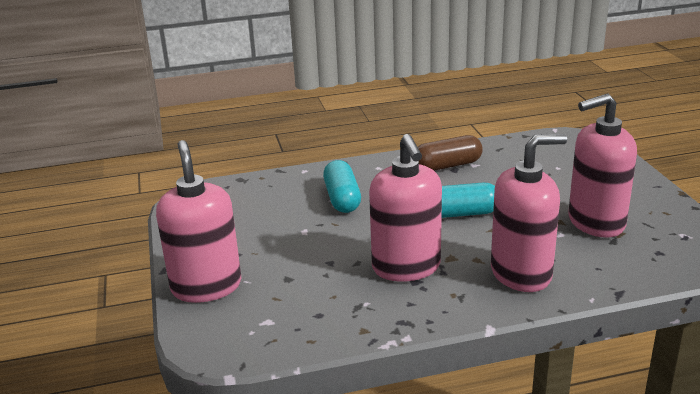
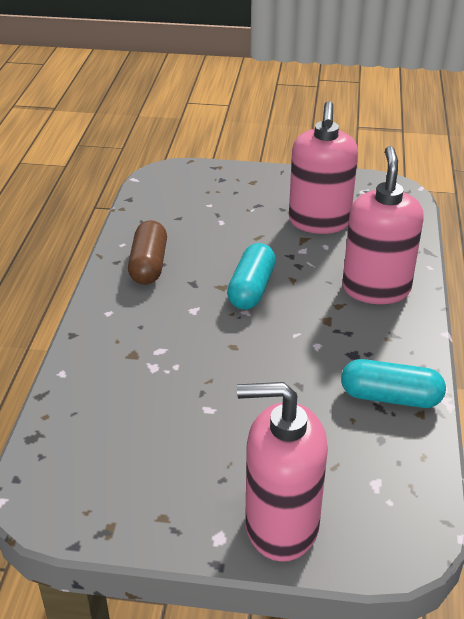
camera: 70 degrees left, 10 degrees up
(342, 198) = (158, 360): turquoise capsule -> turquoise capsule (390, 397)
(406, 267) = (328, 353): pink soap dispenser -> none

